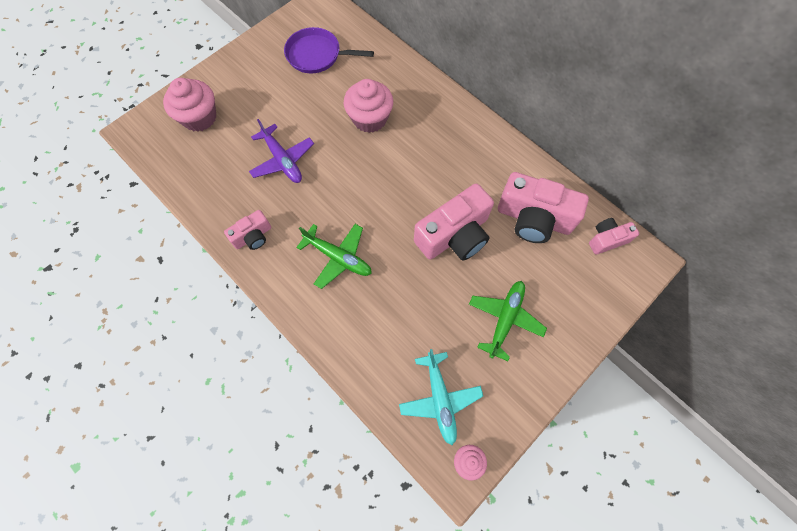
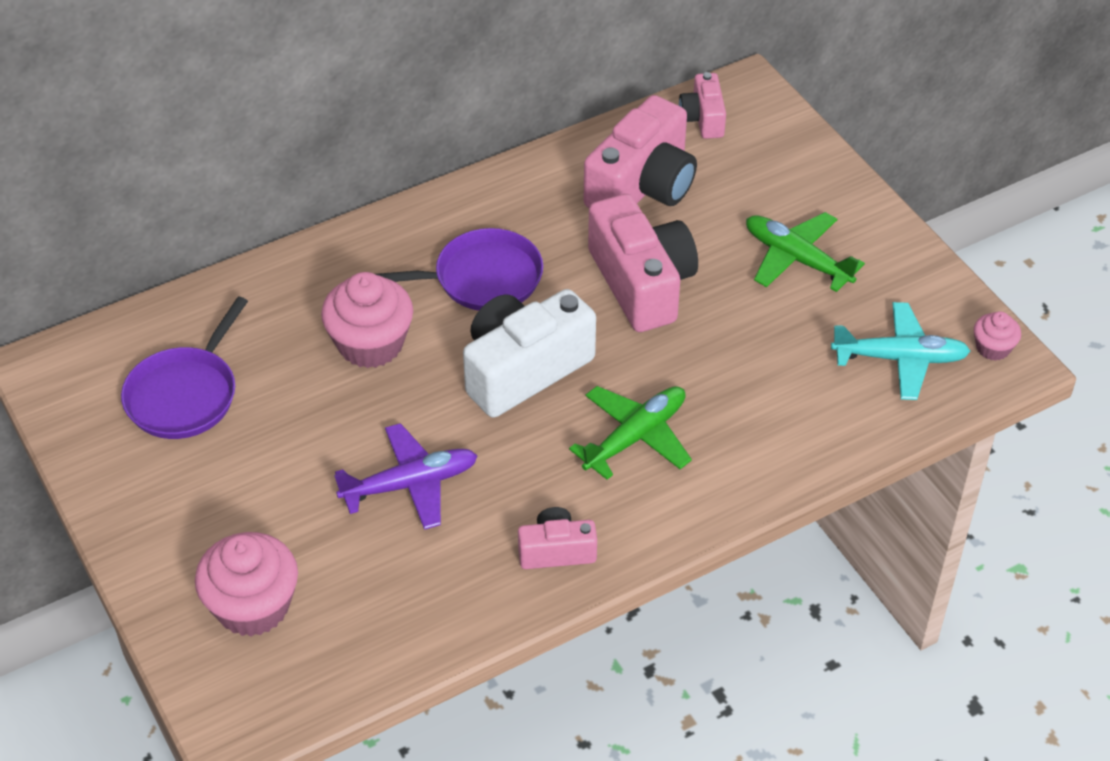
camera: 75 degrees left, 20 degrees down
(253, 236) = (556, 551): pink camera -> pink camera turned 75 degrees counterclockwise
(372, 191) = (523, 369): none -> white camera
(431, 156) = (482, 278): none -> purple pan

